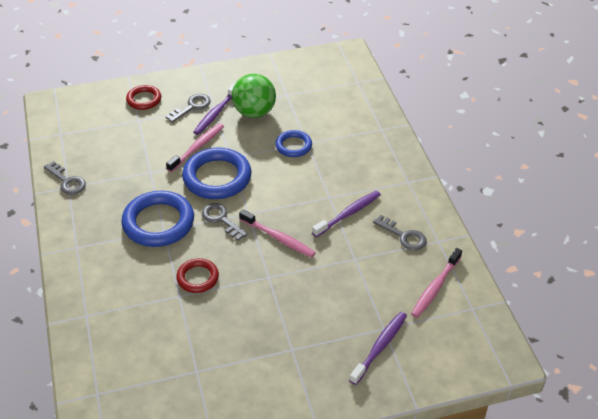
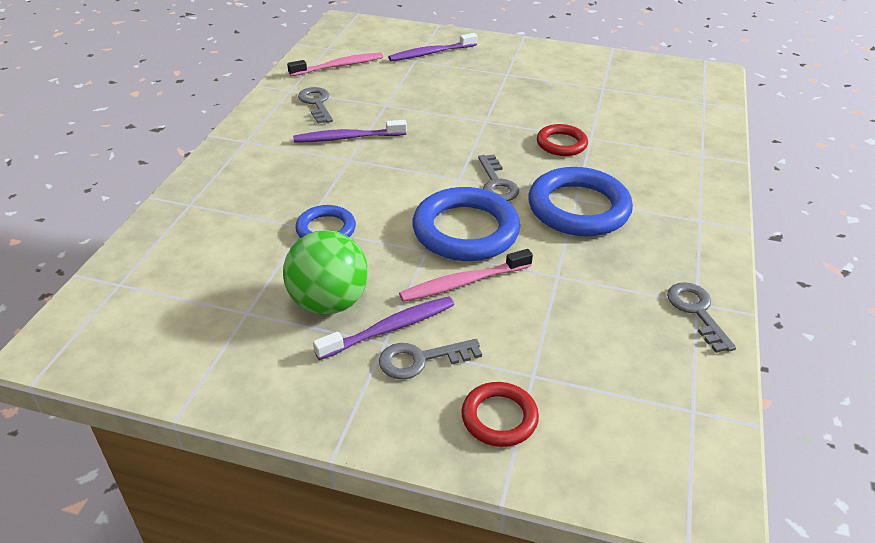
camera: 150 degrees left, 5 degrees down
(278, 238) = (445, 145): pink toothbrush -> none

